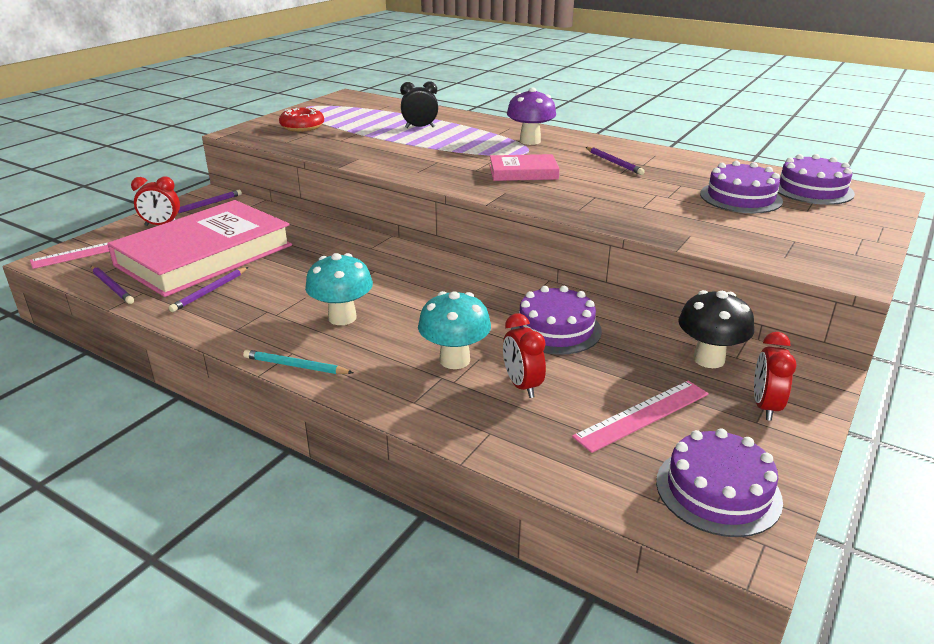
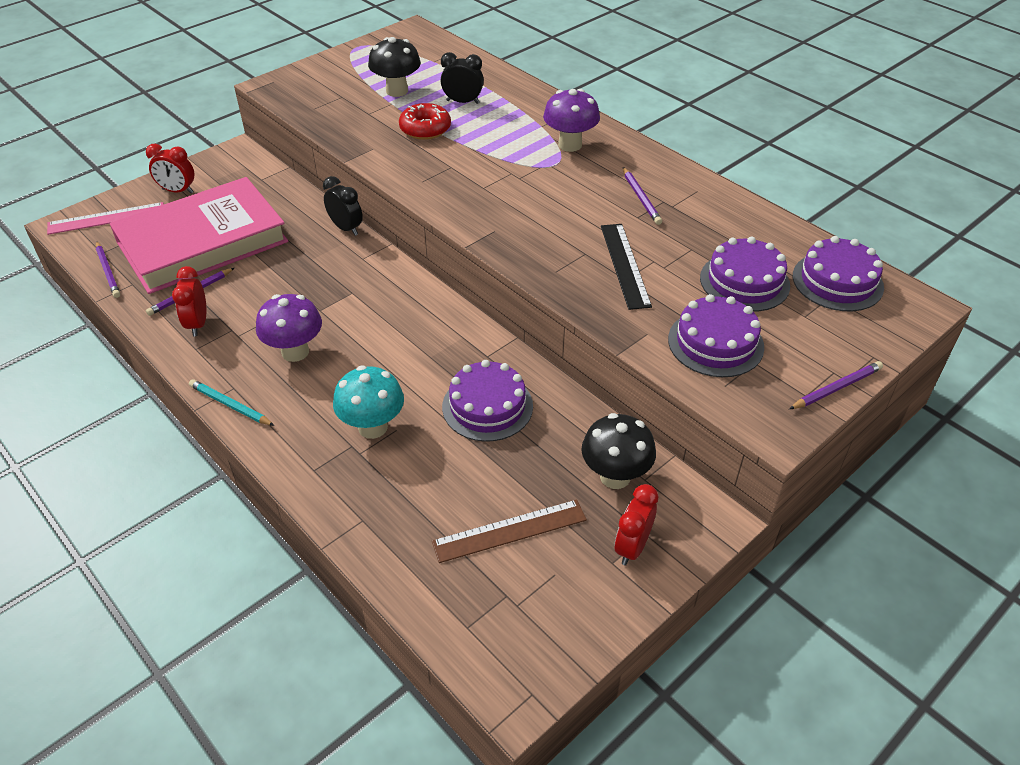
camera: 15 degrees right, 15 degrees up
(206, 205) = (229, 166): purple pencil -> purple pencil (836, 388)
(302, 127) = (340, 84): red donut -> red donut (425, 129)
(342, 318) = (295, 352): turquoise mushroom -> purple mushroom
(343, 231) = (346, 228): none -> black clock
(357, 126) = (397, 91): none -> black mushroom
(522, 386) = (418, 471): red clock -> red clock (198, 324)
(523, 172) = (531, 200): pink book -> none
(635, 199) = (625, 265): none -> black ruler
(642, 415) = (509, 530): pink ruler -> brown ruler
(718, 490) = (526, 630): purple cake -> purple cake (715, 343)

